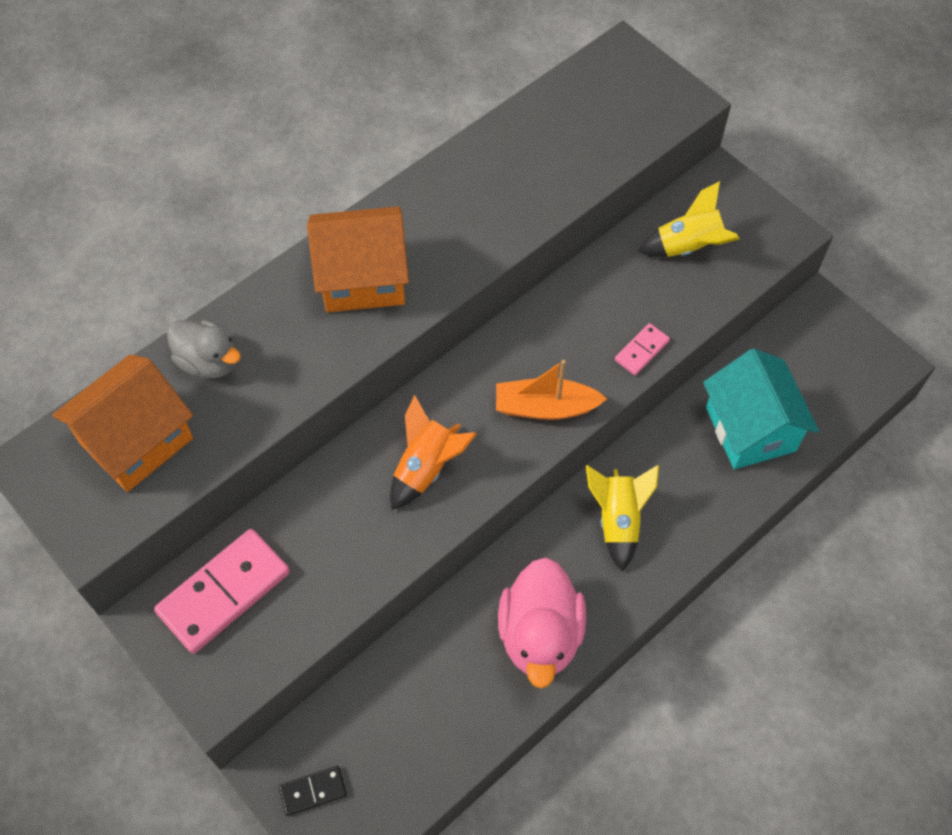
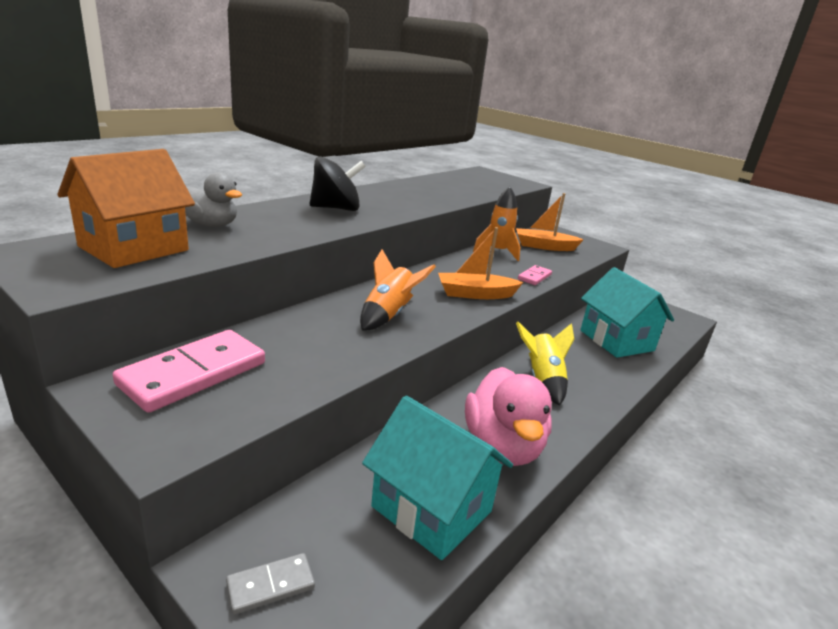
camera: 10 degrees left, 35 degrees down
(313, 791) = (270, 586): black domino -> grey domino
(362, 279) = (336, 208): orange house -> black spinning top
(452, 717) = (431, 509): none -> turquoise house
(607, 276) = (497, 252): none -> orange rocket
(688, 247) = (544, 246): yellow rocket -> orange boat

